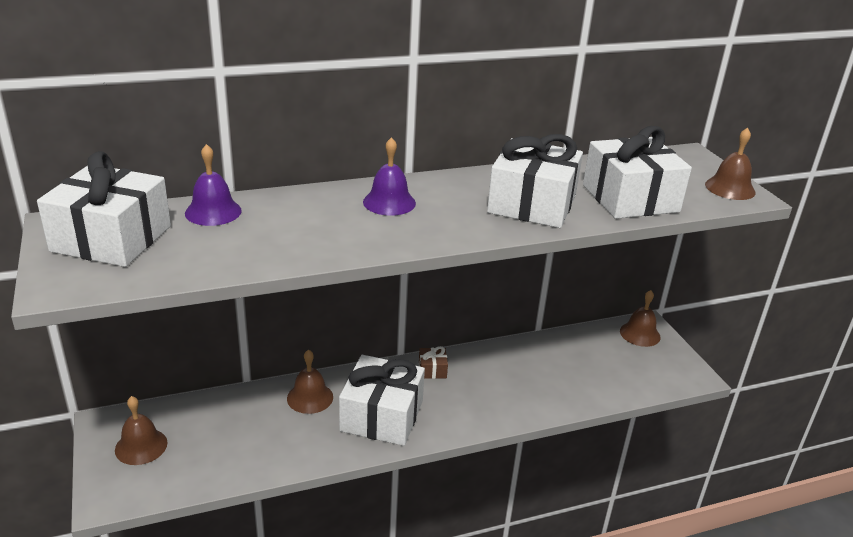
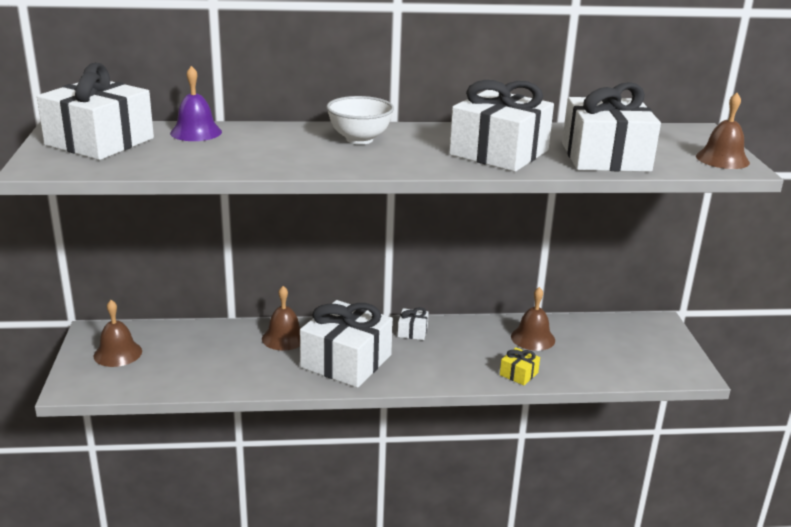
camera: 15 degrees right, 5 degrees down
(389, 202) = (359, 139): purple bell -> white bowl
(432, 370) = (412, 331): brown gift -> white gift
(547, 403) = (519, 374): none -> yellow gift
(640, 334) = (647, 329): brown bell -> brown bell (533, 338)

